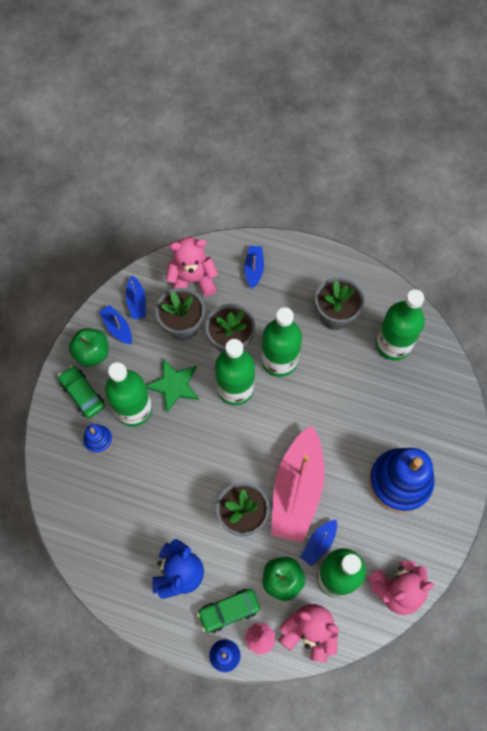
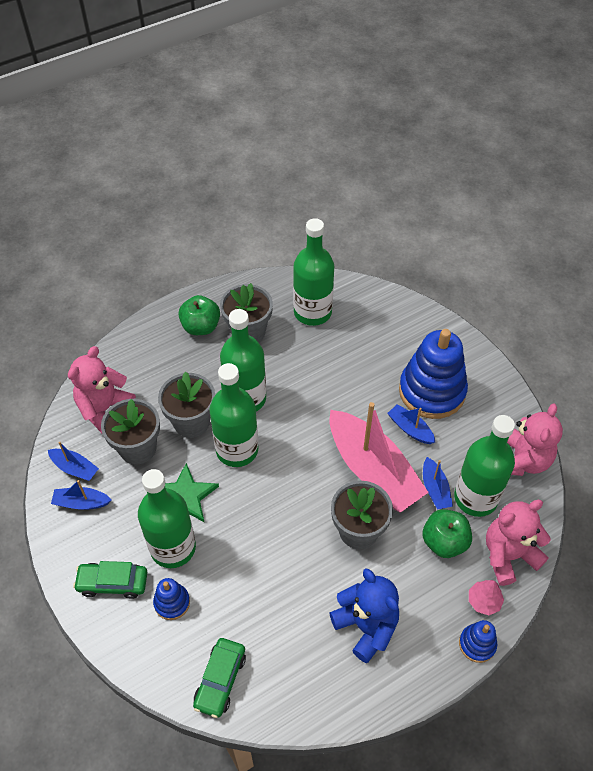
camera: 50 degrees left, 15 degrees down
(92, 353) = (81, 543): green apple -> green apple (201, 327)
(229, 611) = (437, 609): green car -> green car (220, 680)
(254, 269) = (146, 357): blue boat -> blue boat (410, 429)

